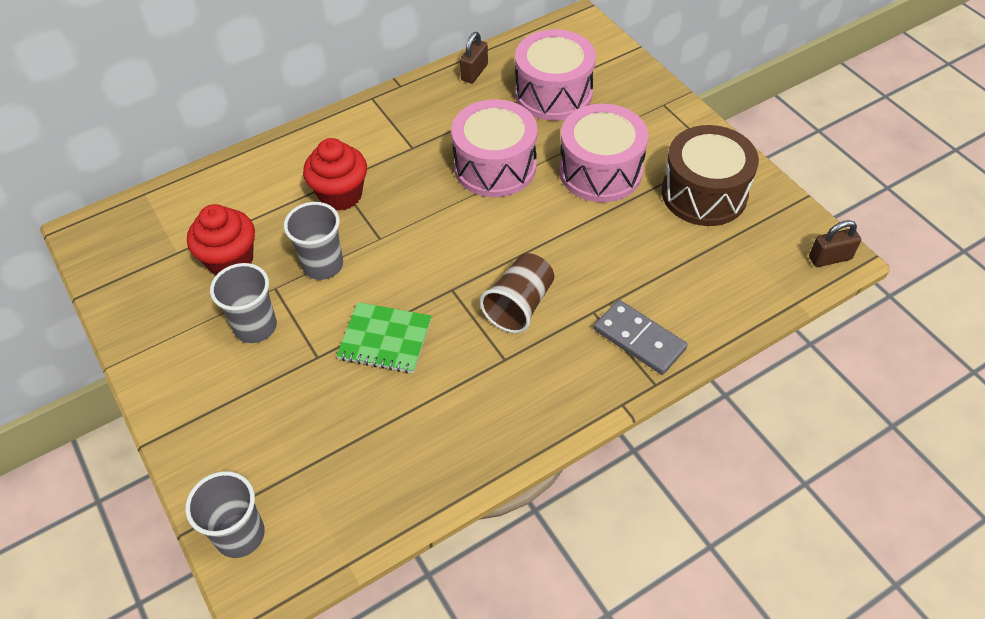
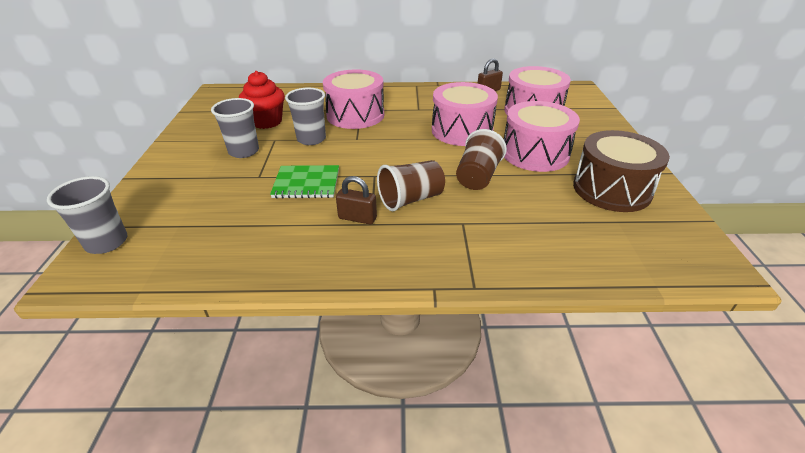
camera: 30 degrees right, 15 degrees down
(340, 195) = (355, 115): red cupcake -> pink drum
(385, 339) = (306, 183): green notebook -> green notebook turned 45 degrees counterclockwise
(564, 237) = (477, 176): none -> brown cup
(639, 339) = (485, 253): grey domino -> none
(830, 258) = (712, 268): brown padlock -> brown padlock (357, 218)

